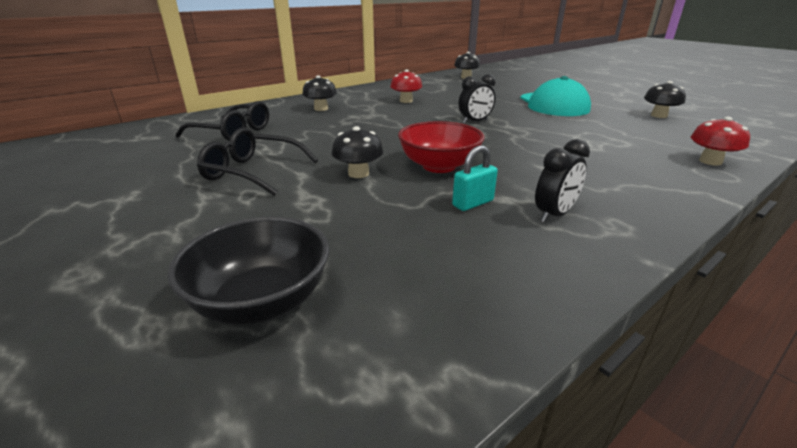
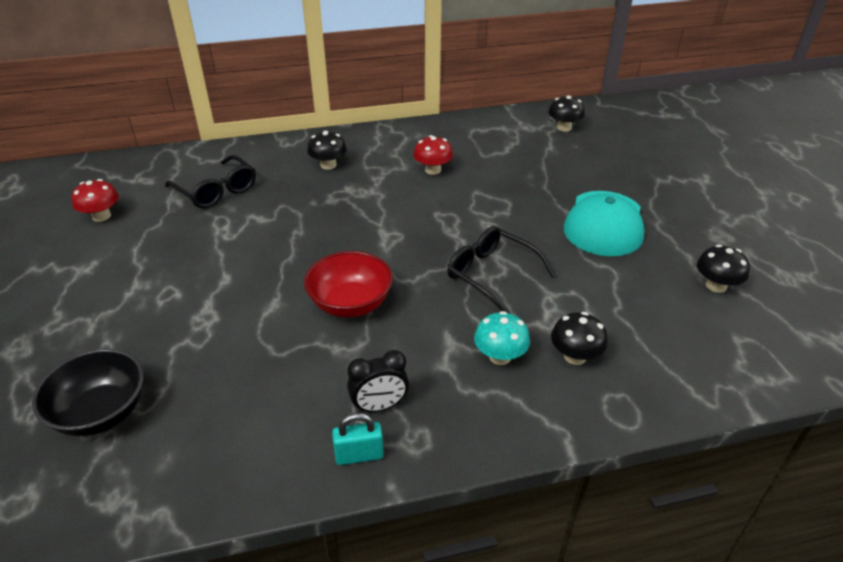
camera: 25 degrees right, 10 degrees up
(252, 172) = (190, 262): black glasses -> black glasses (491, 274)
(358, 173) = (271, 292): black mushroom -> black mushroom (575, 356)
(473, 203) = (327, 367): turquoise padlock -> turquoise padlock (359, 455)
(475, 122) = (466, 235): black clock -> none
(594, 167) = (500, 356): none -> turquoise mushroom
(710, 161) = (646, 390): red mushroom -> red mushroom (101, 216)

